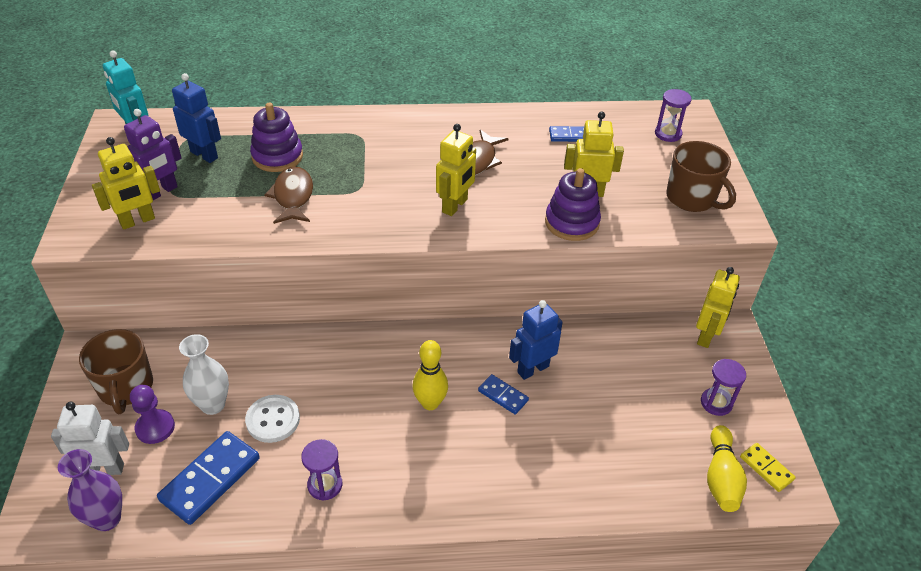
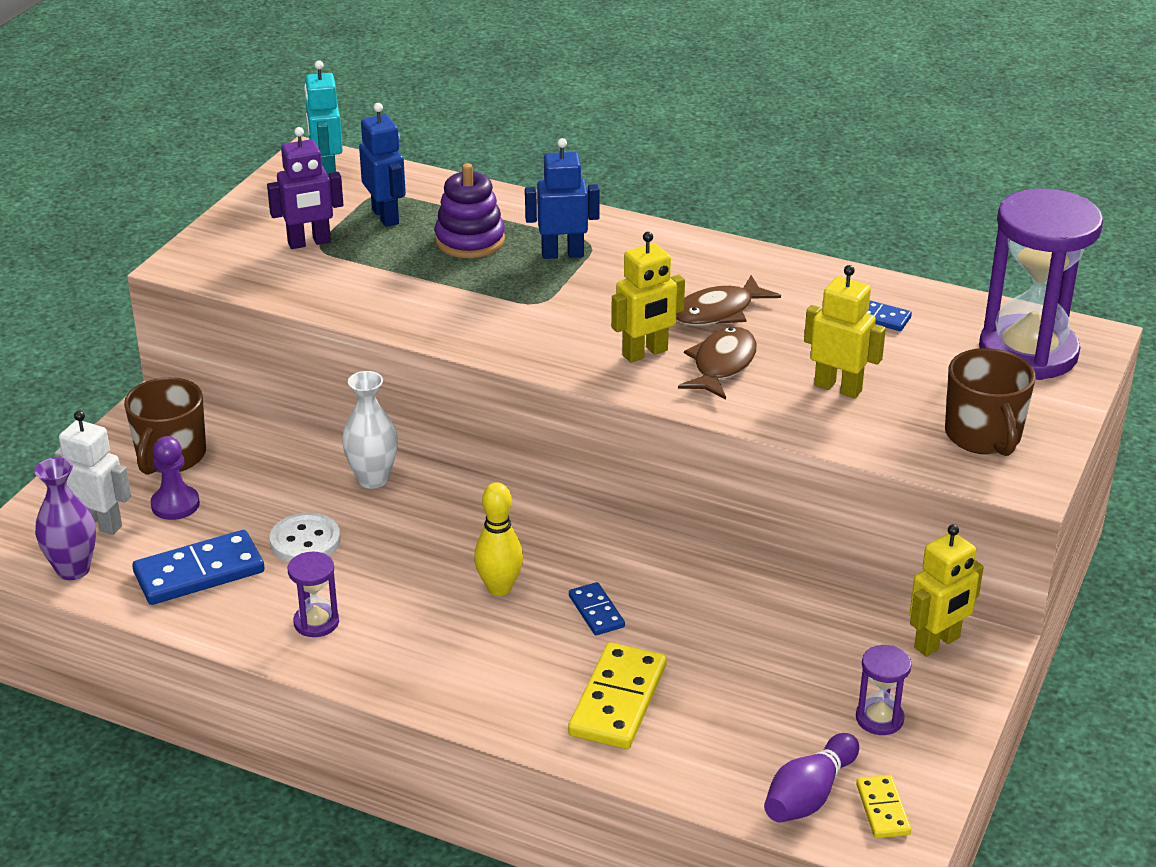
camera: 30 degrees right, 10 degrees down
(137, 221) = (262, 265): yellow robot -> none
(213, 405) = (250, 504): white vase -> white vase (373, 479)
(293, 196) = (454, 288): brown fish -> brown fish (722, 365)
(533, 369) = (659, 597): blue robot -> blue robot (562, 254)
(563, 458) = (618, 700): none -> yellow domino
(572, 223) = (783, 414): purple stacking toy -> none
(668, 134) = (1028, 352): purple hourglass -> purple hourglass, size x2.31
(721, 478) = (809, 795): yellow bowling pin -> purple bowling pin

